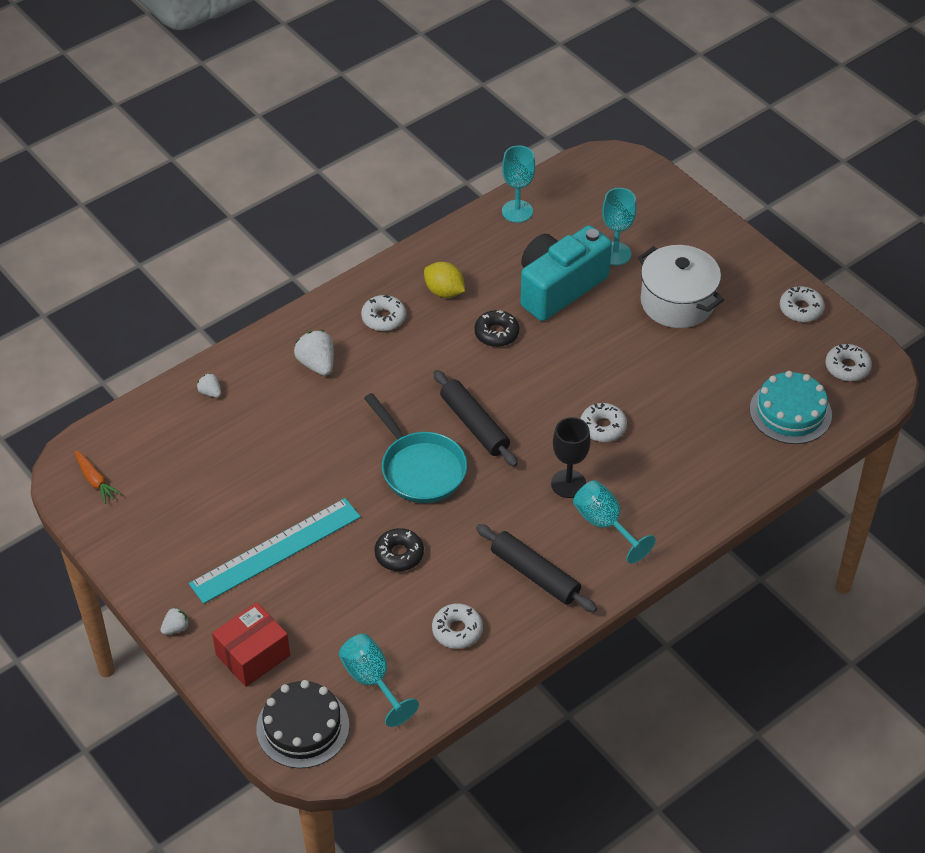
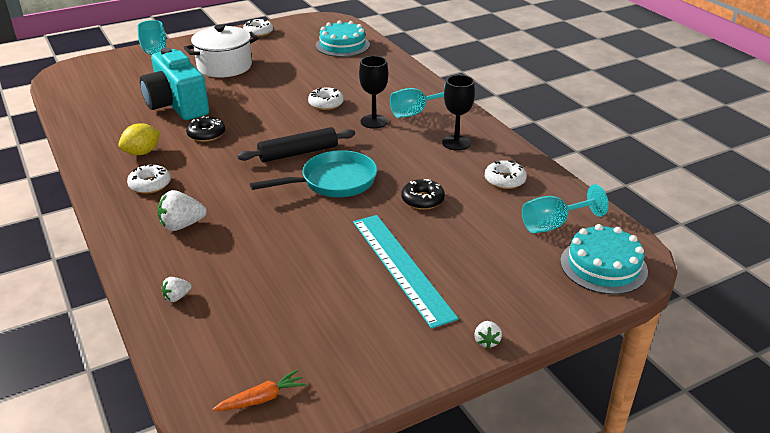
camera: 80 degrees left, 15 degrees down
(176, 628) = (486, 341): white strawberry -> white strawberry turned 150 degrees counterclockwise
(253, 655) = (523, 290): red box -> none
(302, 727) = (603, 266): black cake -> turquoise cake
(517, 211) = (79, 113): turquoise goblet -> none
(535, 575) = (456, 143): black rolling pin -> black goblet
(847, 367) = (315, 26): white donut -> none

